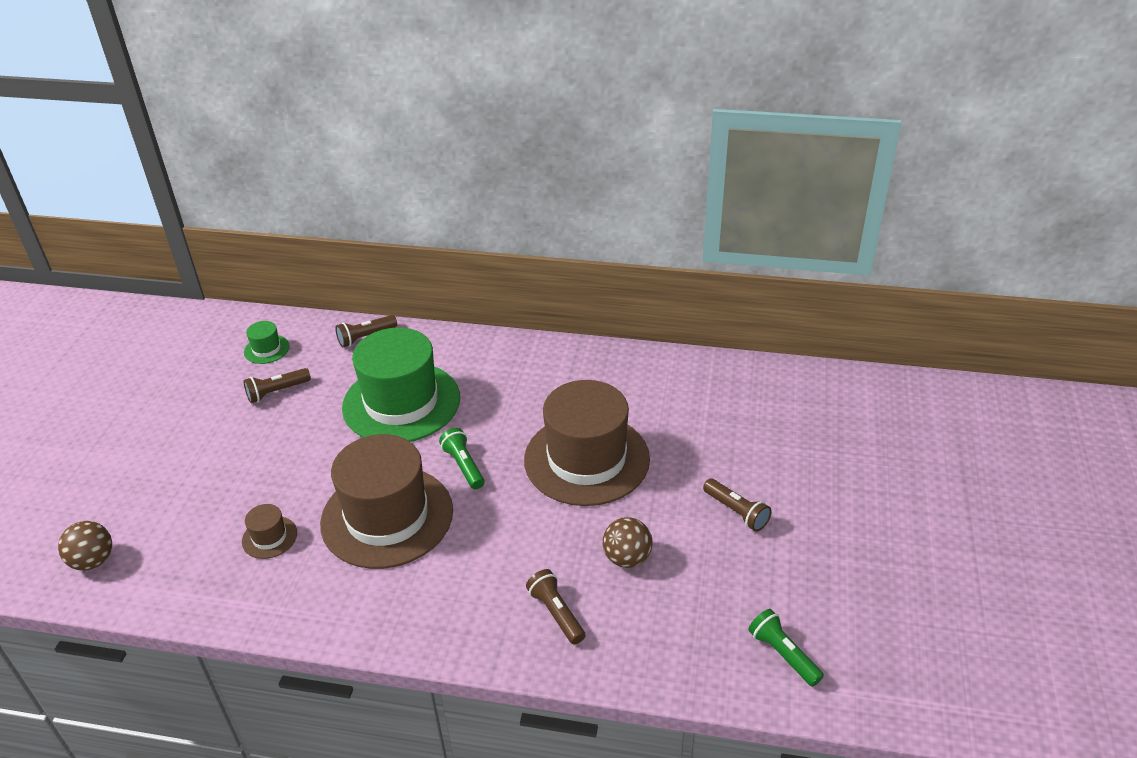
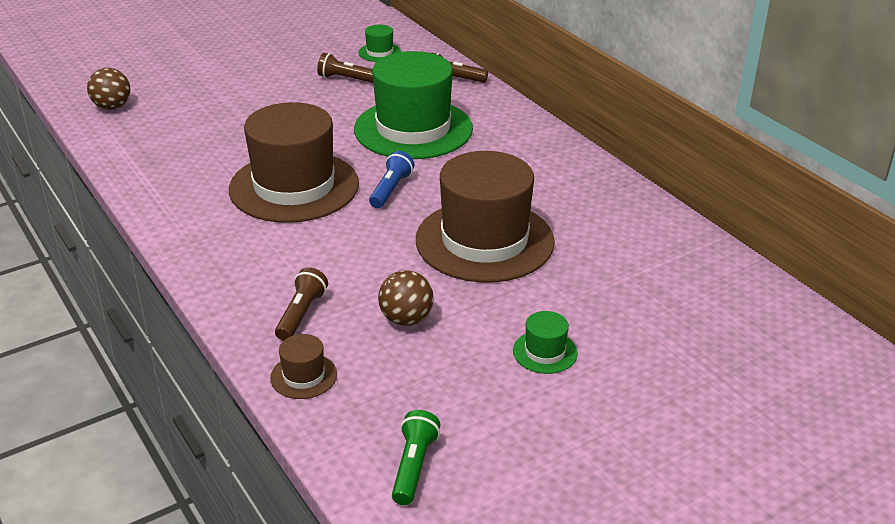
camera: 45 degrees right, 5 degrees down
(269, 537) = (212, 153): brown hat -> brown hat (303, 376)
(464, 466) = (391, 190): green flashlight -> blue flashlight
(736, 512) = (545, 352): brown flashlight -> green hat

